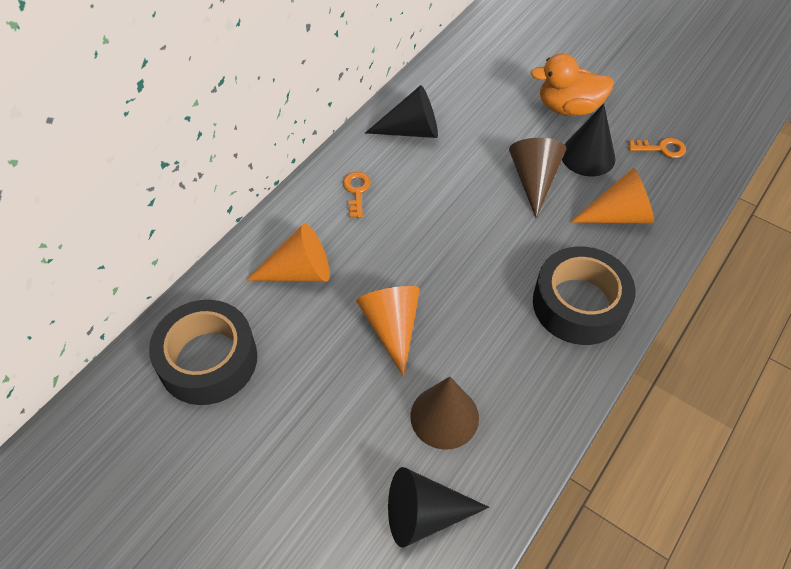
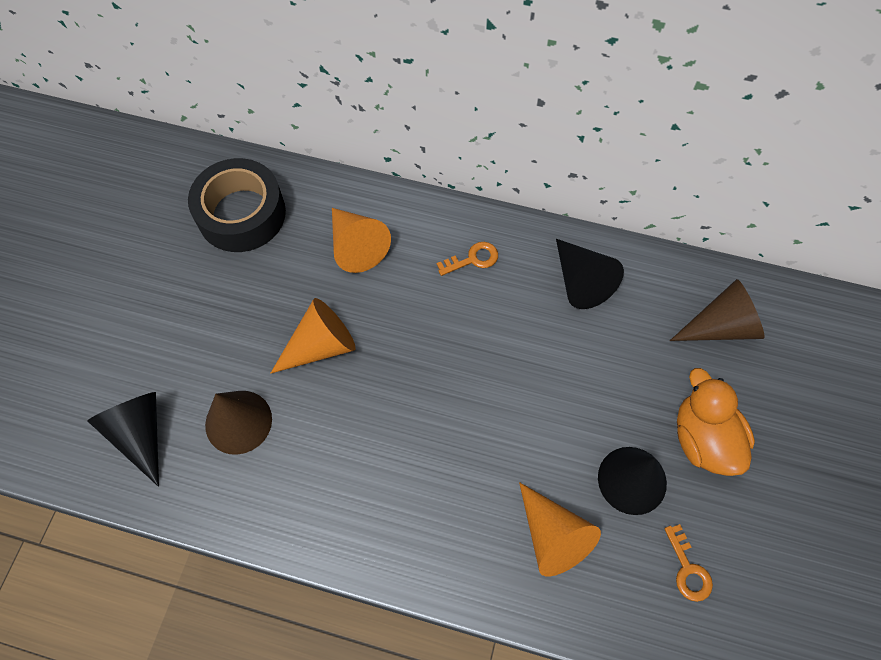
camera: 70 degrees right, 10 degrees up
(534, 180) = (565, 428): brown cone -> brown cone (721, 326)
(579, 304) = (409, 518): black tape -> none

